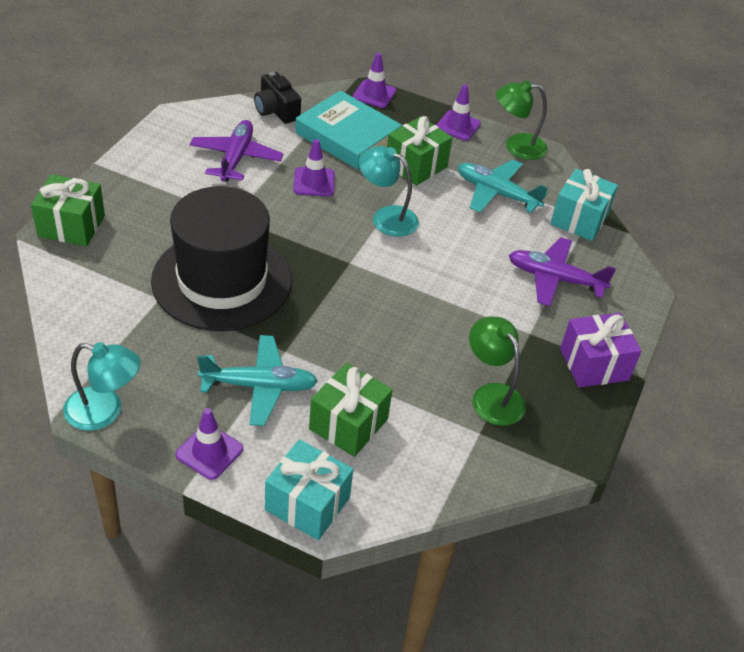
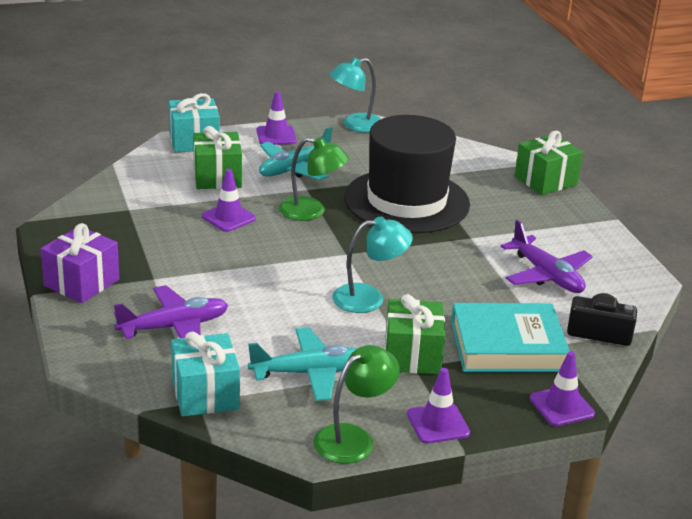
camera: 140 degrees right, 15 degrees down
(314, 182) = (463, 292): purple traffic cone -> purple traffic cone (228, 217)
(492, 396) = (142, 230): green lamp -> green lamp (311, 211)

